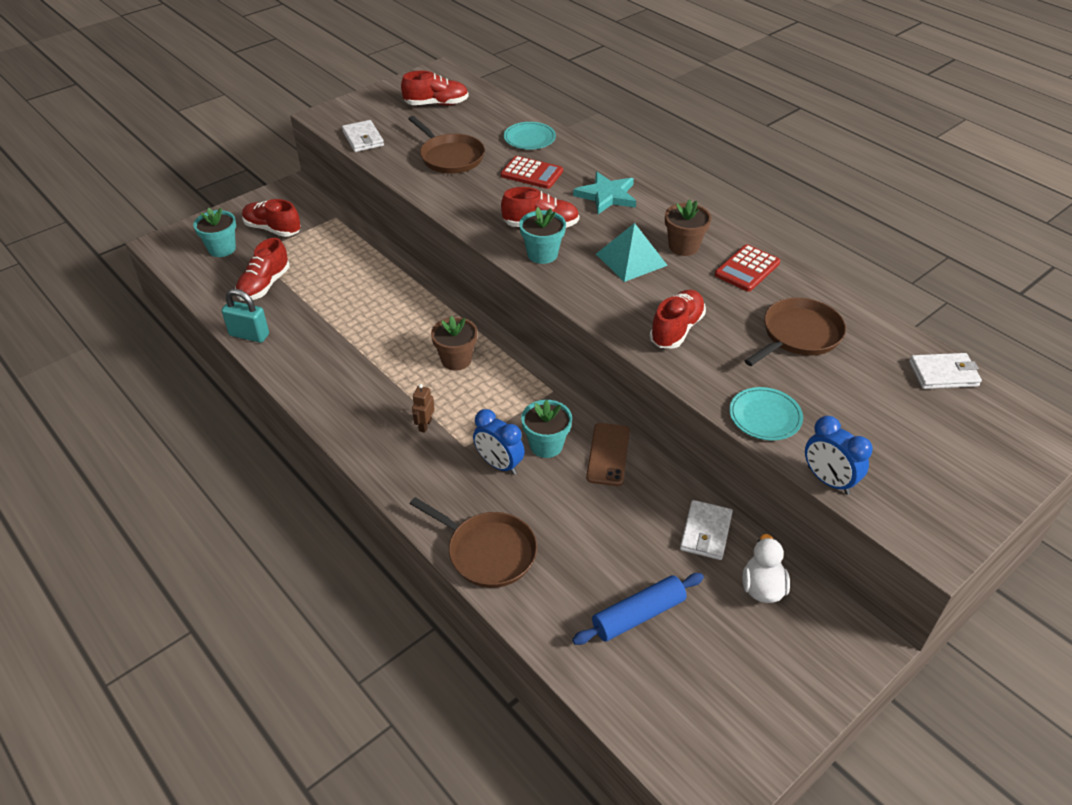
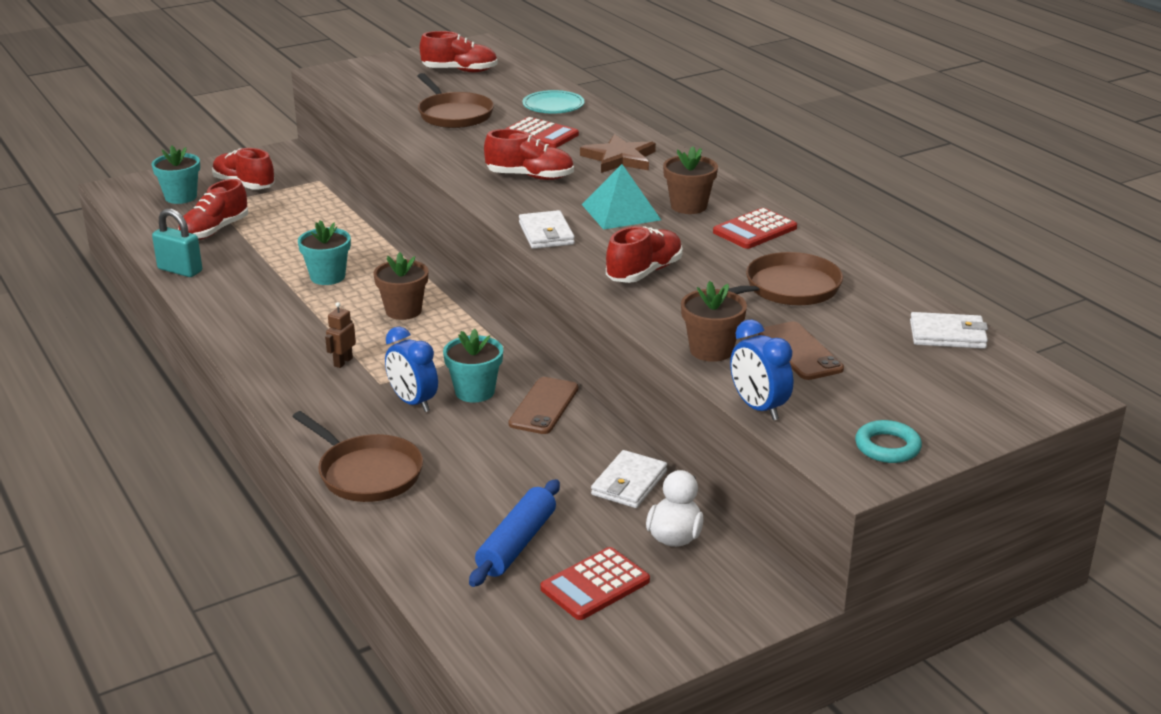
camera: 10 degrees right, 15 degrees down
(363, 139) = (363, 93): white wallet -> white wallet (546, 234)
(542, 254) = (520, 200): turquoise flower pot -> turquoise flower pot (327, 277)
(607, 196) = (619, 158): turquoise star -> brown star
(638, 615) = (516, 543): blue rolling pin -> blue rolling pin turned 45 degrees counterclockwise
(717, 652) = (595, 585): none -> red calculator
(765, 416) = (711, 350): turquoise plate -> brown flower pot
(836, 408) = (800, 351): none -> brown phone
(947, 513) = (887, 447): none -> turquoise ring

